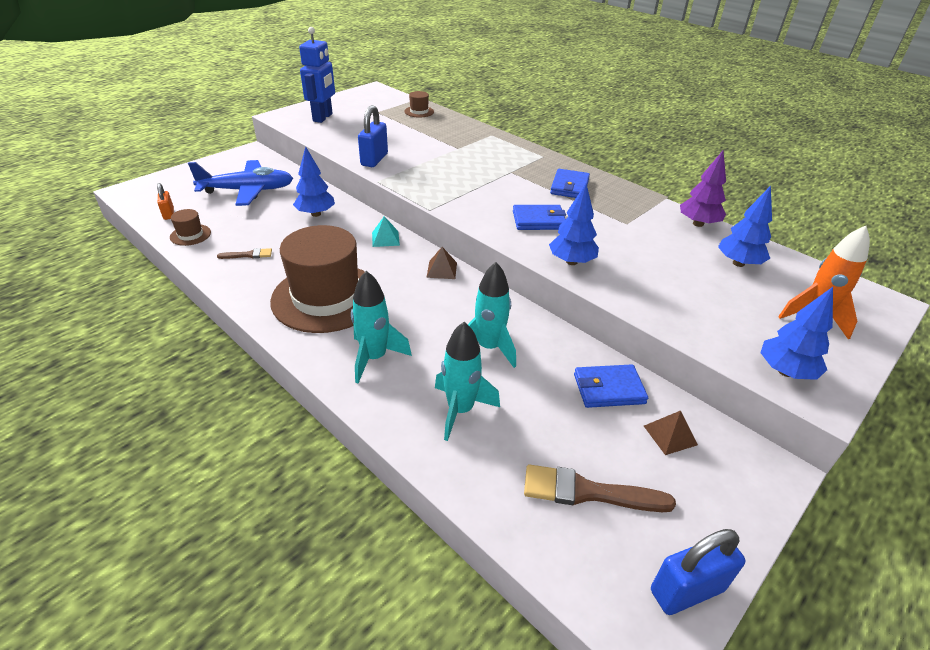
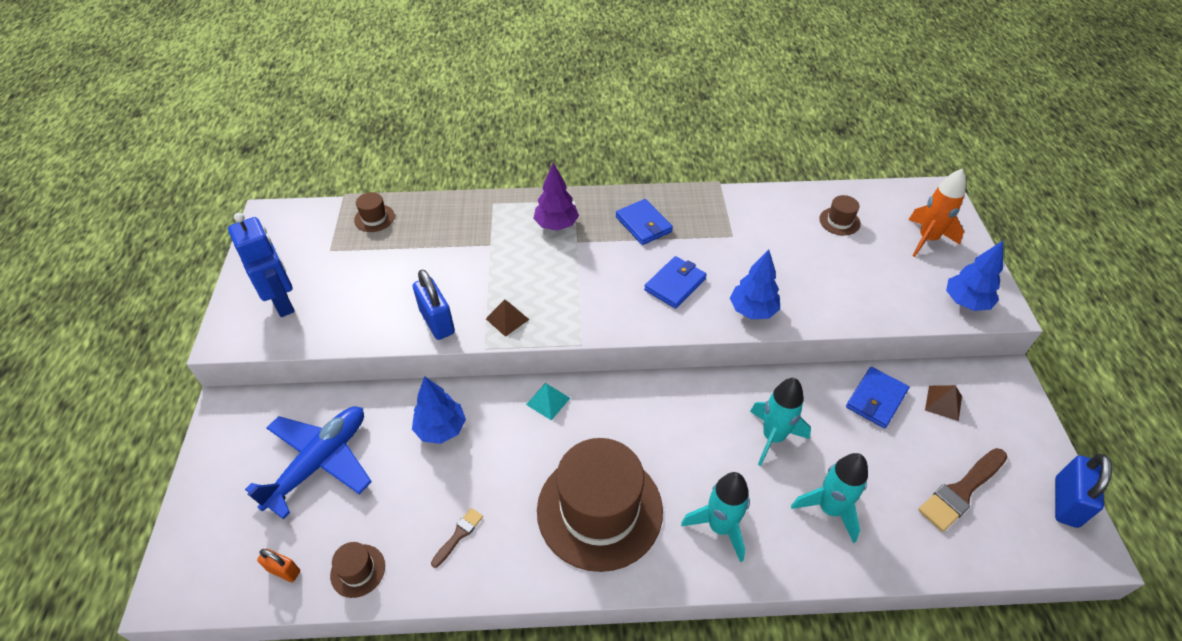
camera: 45 degrees left, 10 degrees up
(442, 270) = (640, 393): brown pyramid -> brown pyramid (507, 319)
(698, 224) = (772, 198): purple tree -> purple tree (556, 225)
(738, 263) = (839, 221): blue tree -> brown hat

